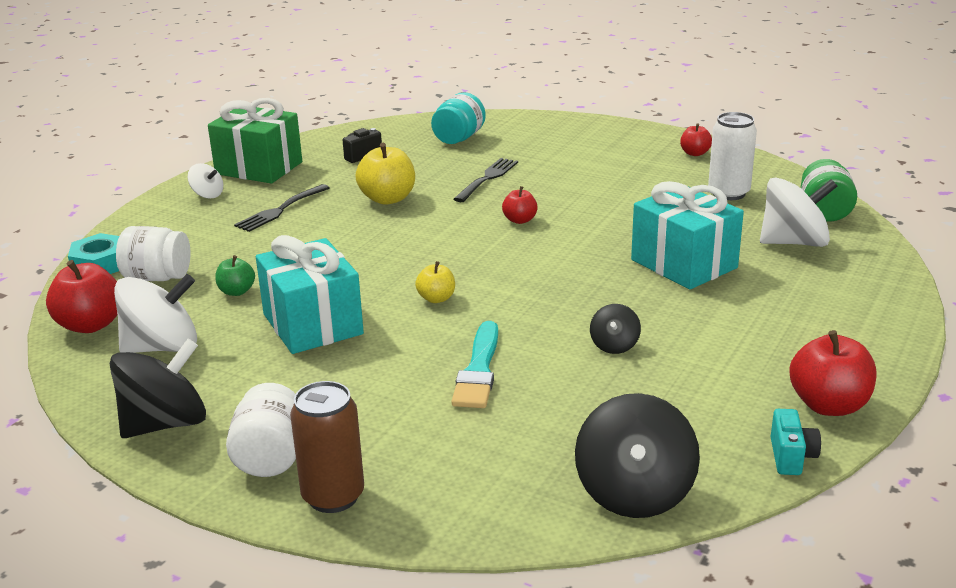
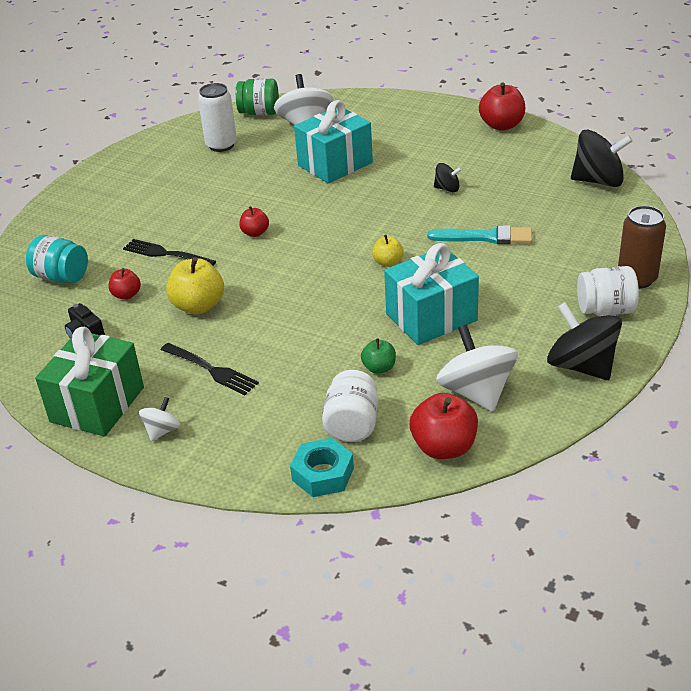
camera: 90 degrees left, 10 degrees up
(695, 153) = (140, 157): red apple -> red apple (126, 295)
(791, 457) = (552, 138): turquoise camera -> none

